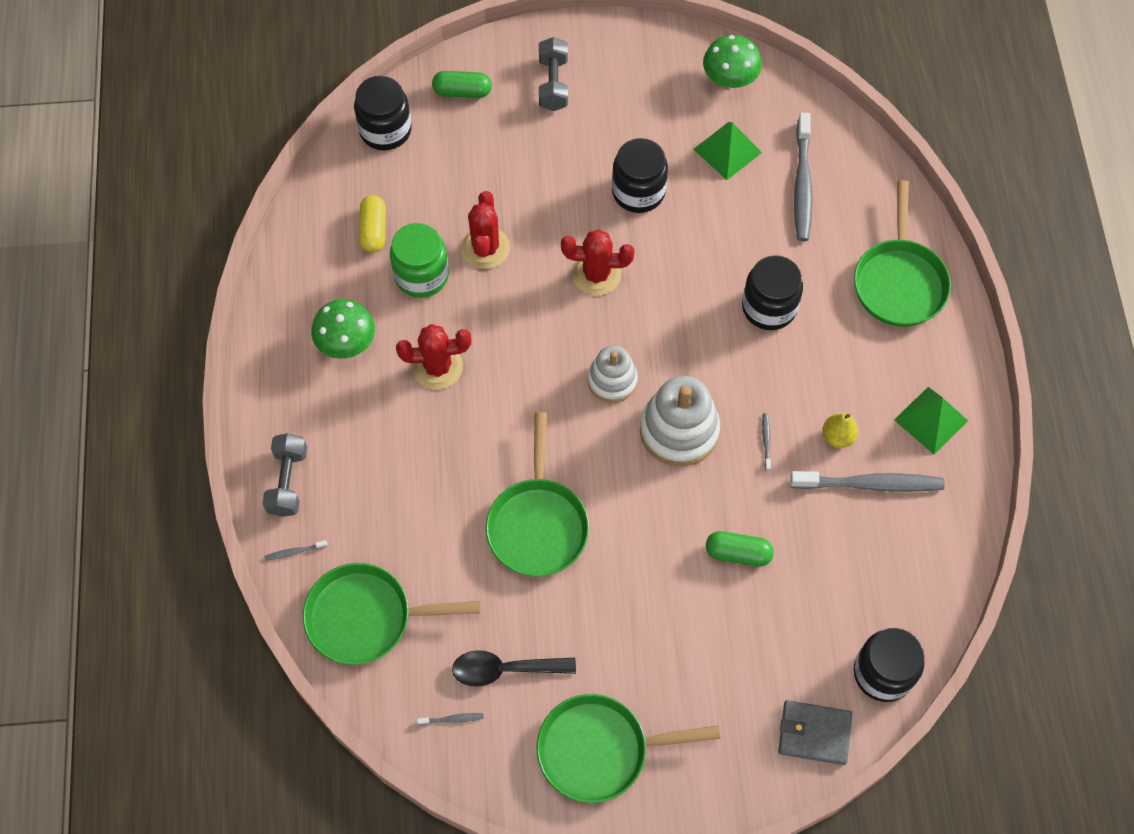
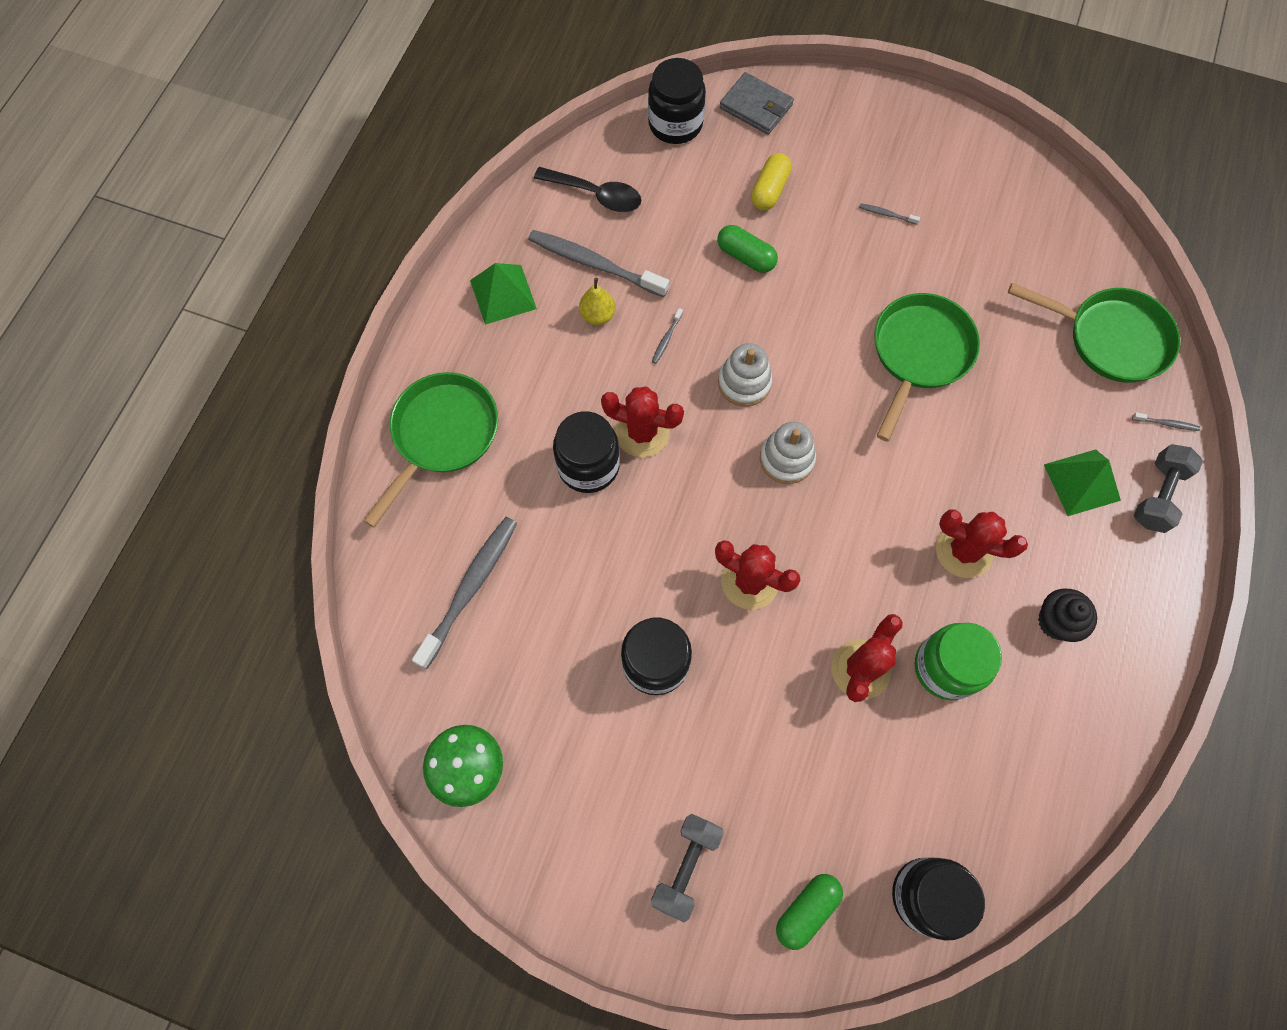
camera: 155 degrees left, 5 degrees up
(346, 342) = (1056, 621): green mushroom -> black cupcake
(373, 230) = (984, 753): yellow capsule -> yellow capsule (769, 190)
(452, 719) = (1056, 229): grey toothbrush -> grey toothbrush (886, 214)
(462, 91) = (806, 910): green capsule -> green capsule turned 75 degrees counterclockwise
(504, 670) = (996, 248): black spoon -> black spoon (596, 195)
(600, 750) = (937, 161): green pan -> none
(679, 430) = (744, 383): white stacking toy -> white stacking toy, size x0.64
(727, 151) = (527, 669): green pyramid -> green pyramid (1082, 482)
(741, 352) = (642, 432): none -> red cactus

